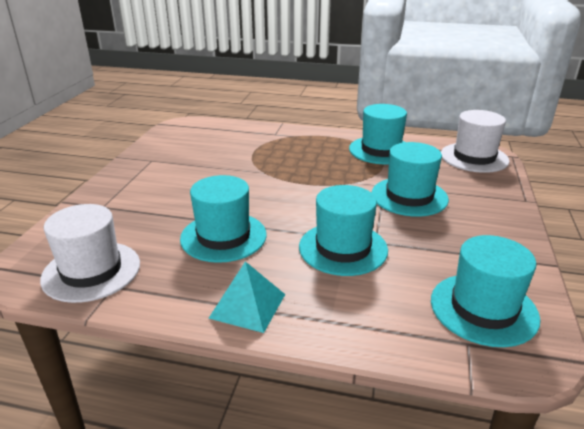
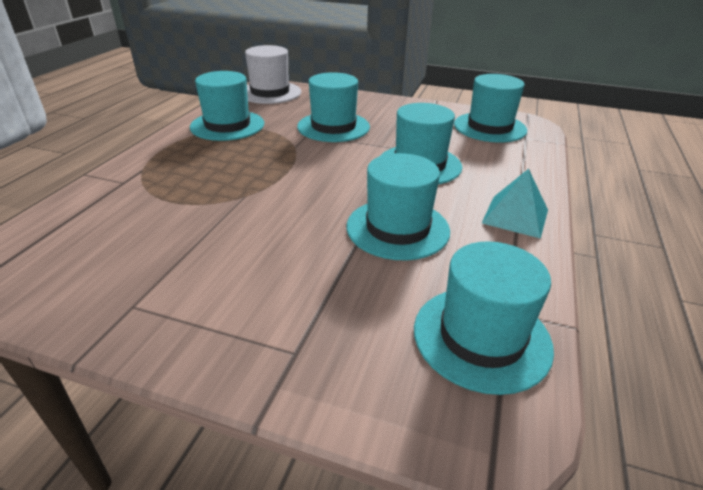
camera: 85 degrees left, 5 degrees up
(91, 271) = (481, 337): white hat -> turquoise hat

